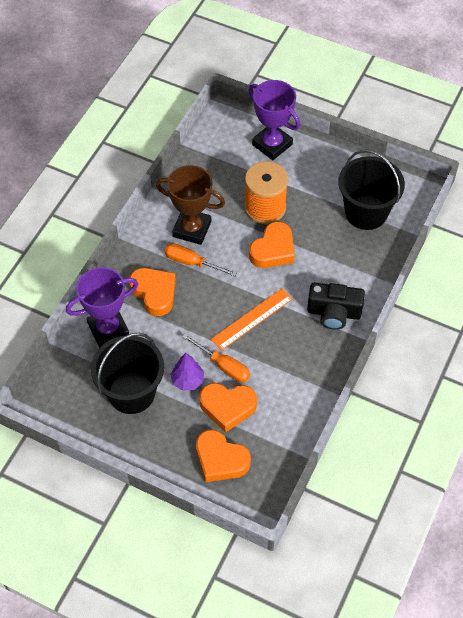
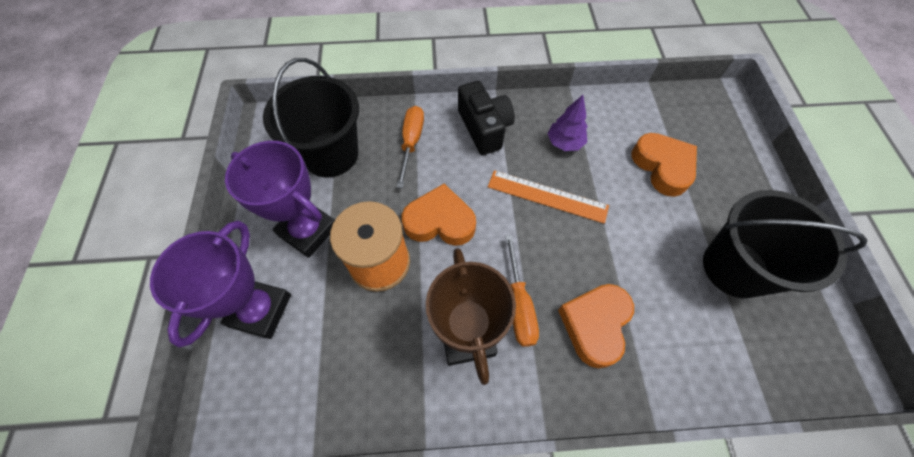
camera: 120 degrees left, 5 degrees up
(108, 329) = (689, 350): purple trophy -> purple trophy (308, 231)
(187, 380) = (669, 219): purple tree -> purple tree (564, 143)
(220, 459) = (717, 145): orange heart -> none
(223, 366) = (623, 194): orange screwdriver -> orange screwdriver (411, 142)

